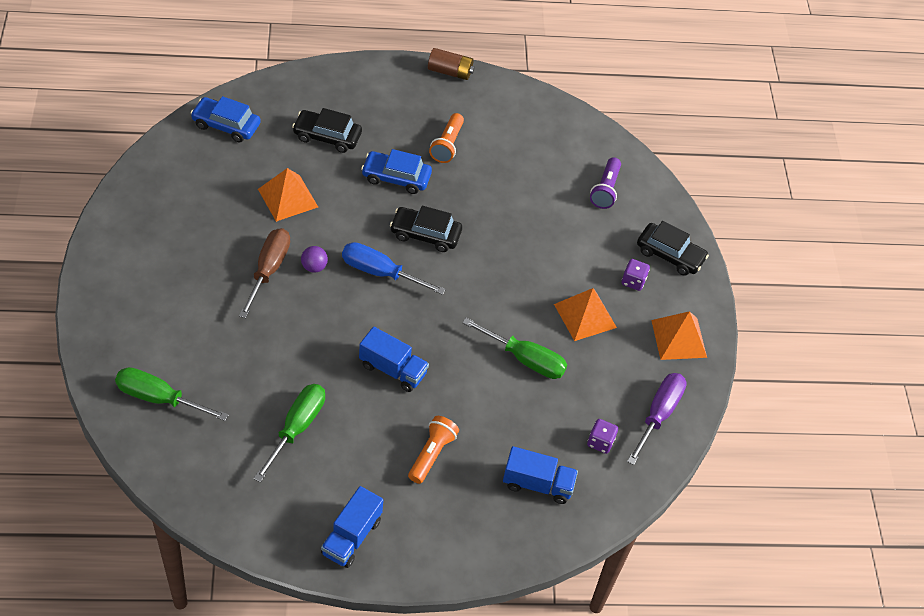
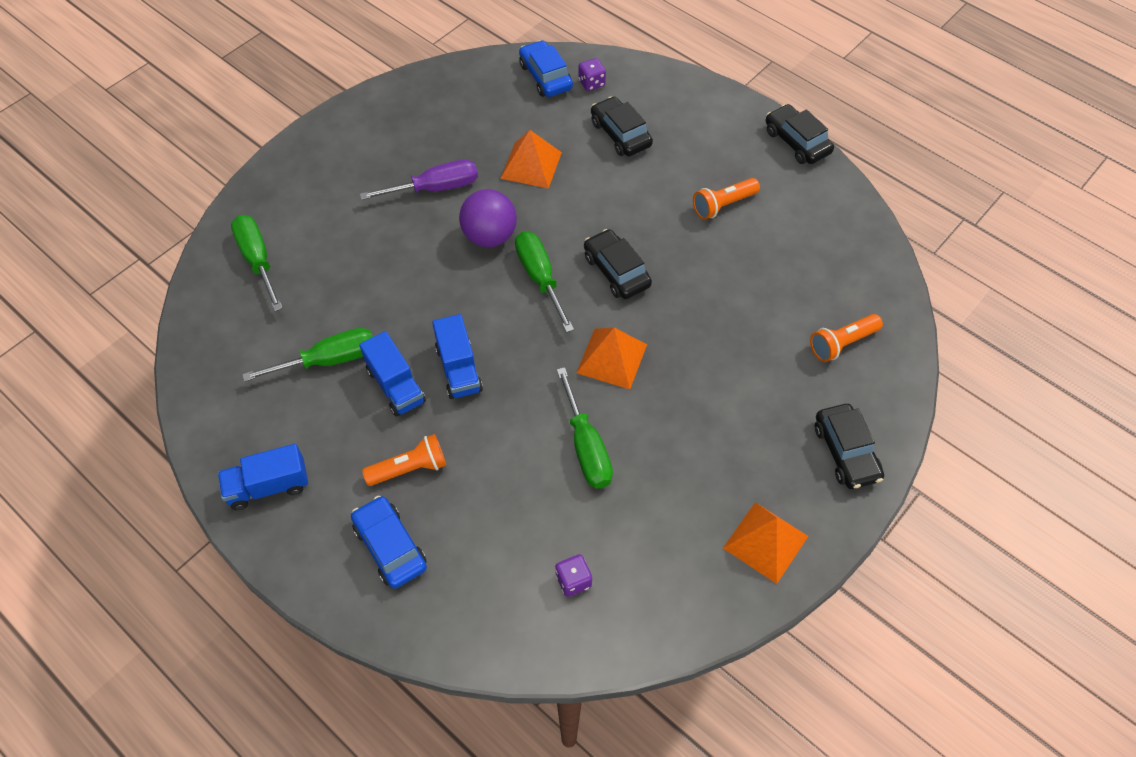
camera: 50 degrees right, 5 degrees up
(268, 270) = (450, 214): brown screwdriver -> none
(314, 267) = (489, 236): purple ball -> purple ball, size x1.93
(380, 272) = (540, 278): blue screwdriver -> green screwdriver
(396, 178) = (644, 205): blue car -> blue car (390, 547)
(450, 72) = (796, 142): brown battery -> black car
(537, 484) = (471, 571): blue truck -> blue truck (395, 385)
(585, 315) = (690, 448): orange pyramid -> orange pyramid (612, 358)
(605, 190) = (842, 343): purple flashlight -> orange flashlight
(633, 281) = (776, 451): purple dice -> purple dice (591, 83)
(658, 415) = (661, 601): purple screwdriver -> purple screwdriver (435, 188)

